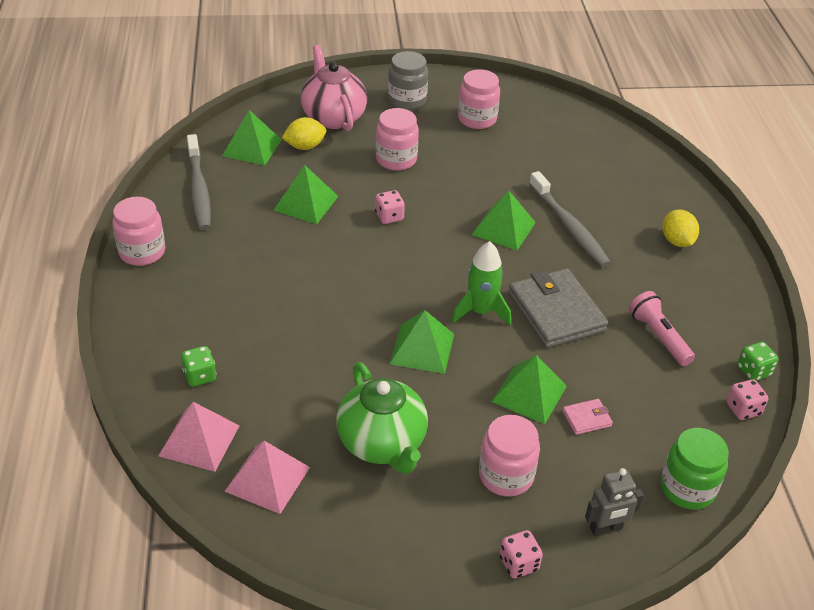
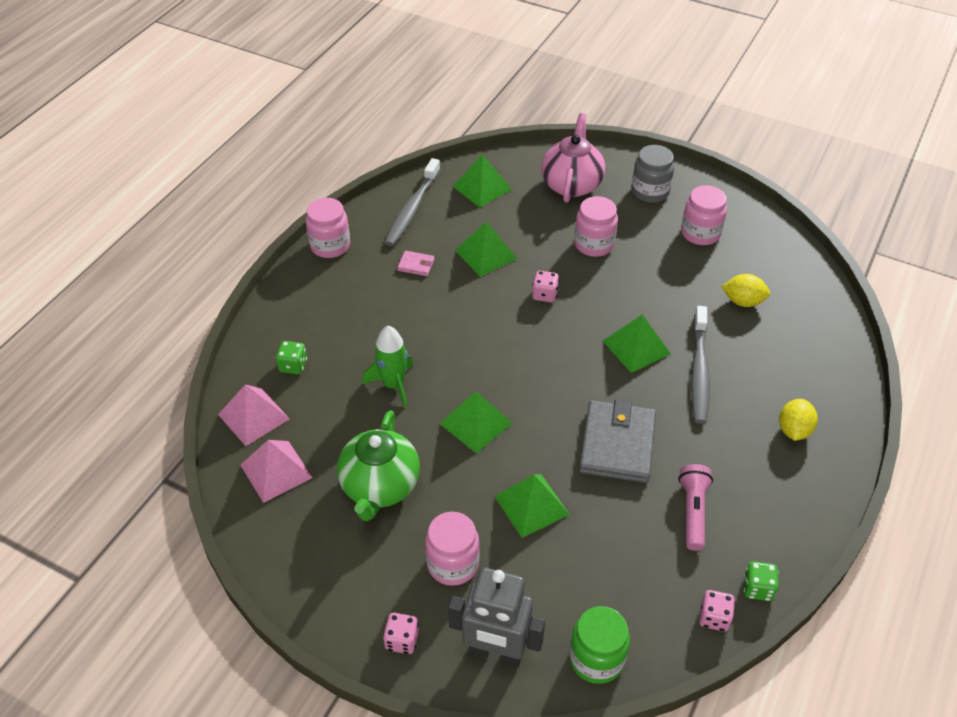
camera: 35 degrees right, 5 degrees up
(305, 146) = (526, 203): yellow lemon -> yellow lemon (743, 301)
(481, 311) = (551, 413): green rocket -> green rocket (393, 385)
(586, 418) = (561, 552): pink wallet -> pink wallet (416, 265)
(606, 529) = (496, 653): grey robot -> grey robot, size x1.73

